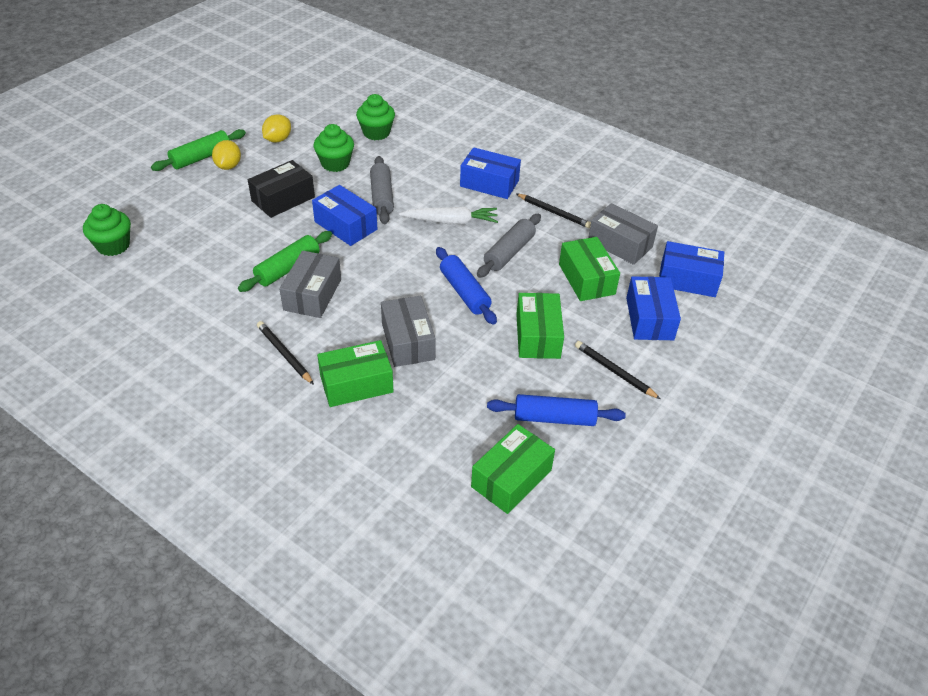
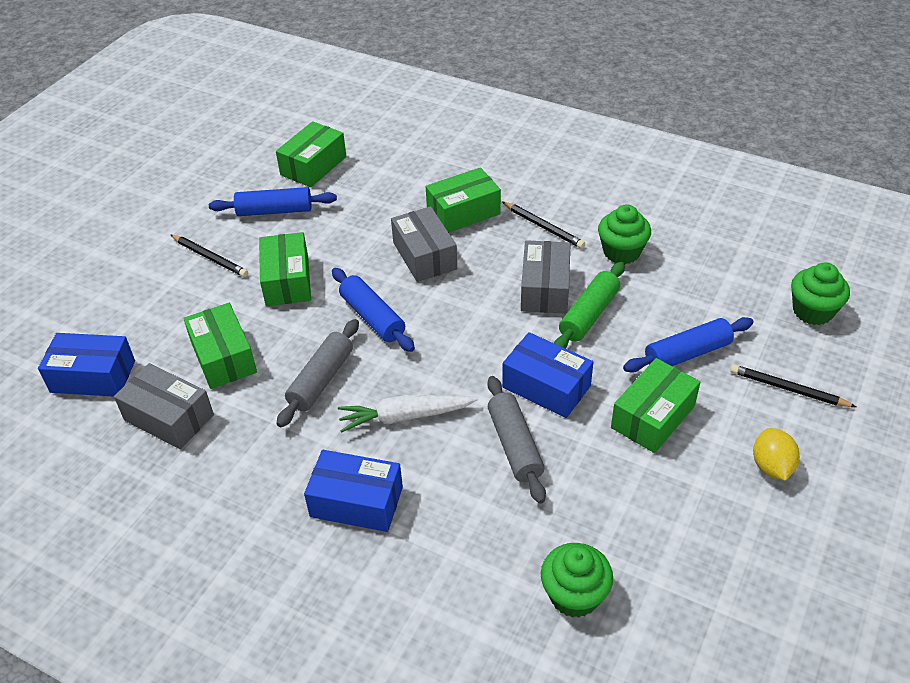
camera: 175 degrees right, 0 degrees up
(201, 158) = (825, 477): green rolling pin -> none
(232, 231) = (687, 353): none -> blue rolling pin
(278, 139) = (734, 543): yellow lemon -> none
(283, 199) = (652, 417): black box -> green box
(335, 163) = (612, 502): green cupcake -> green cupcake (621, 252)
(554, 212) = (256, 459): black pencil -> black pencil (788, 389)
(649, 318) = (157, 318): blue box -> none

